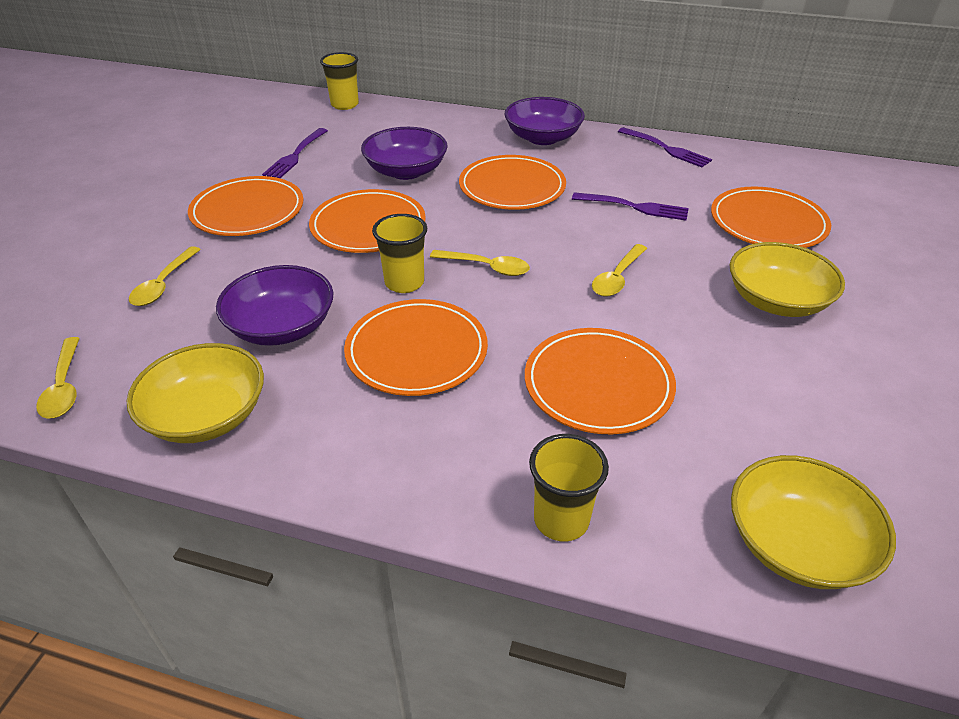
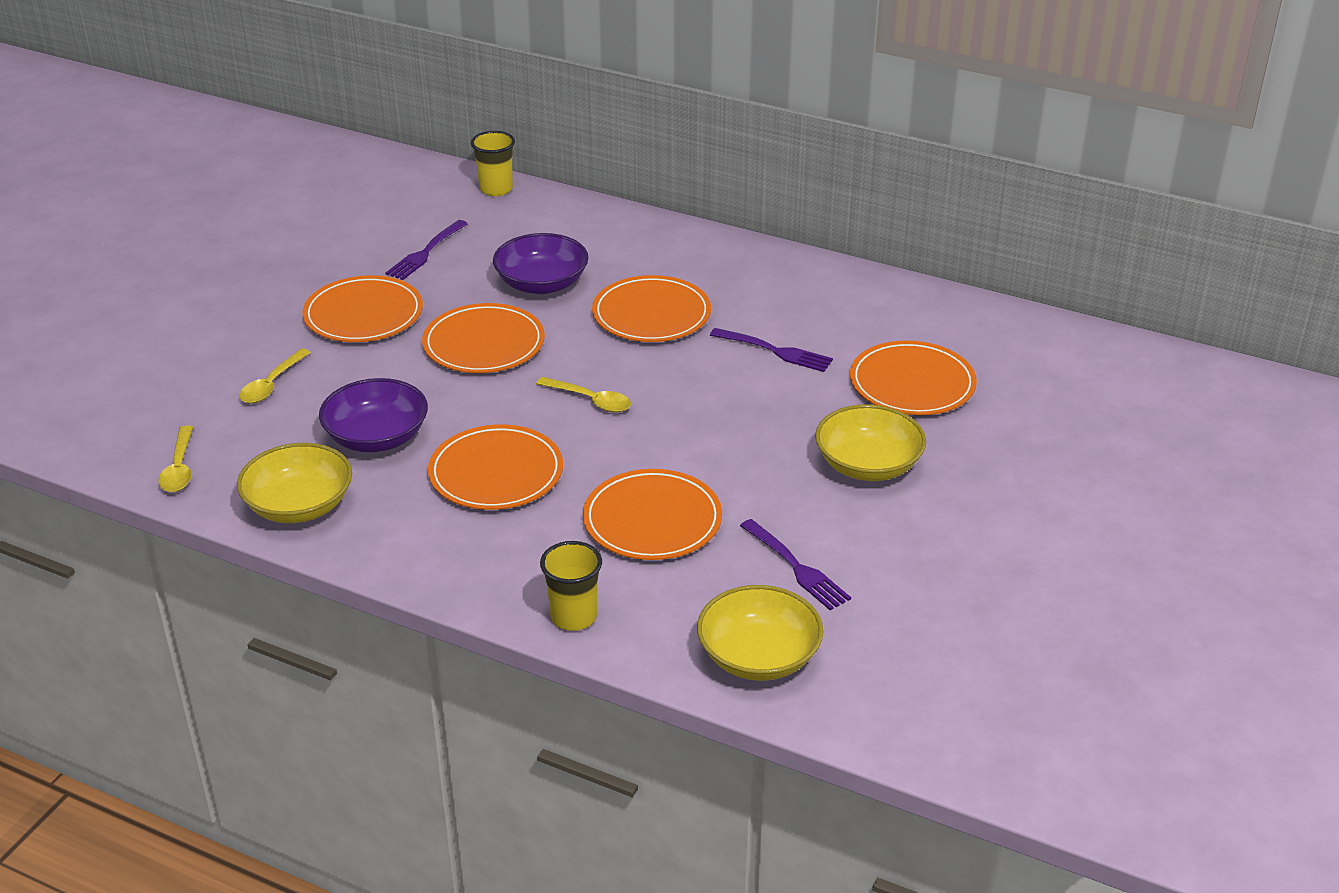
camera: 10 degrees right, 5 degrees down
(404, 283) = (503, 407): yellow cup -> none
(542, 138) = (711, 255): purple bowl -> none
(617, 277) = (718, 425): yellow spoon -> none
(665, 148) = (848, 283): purple fork -> purple fork (795, 567)

